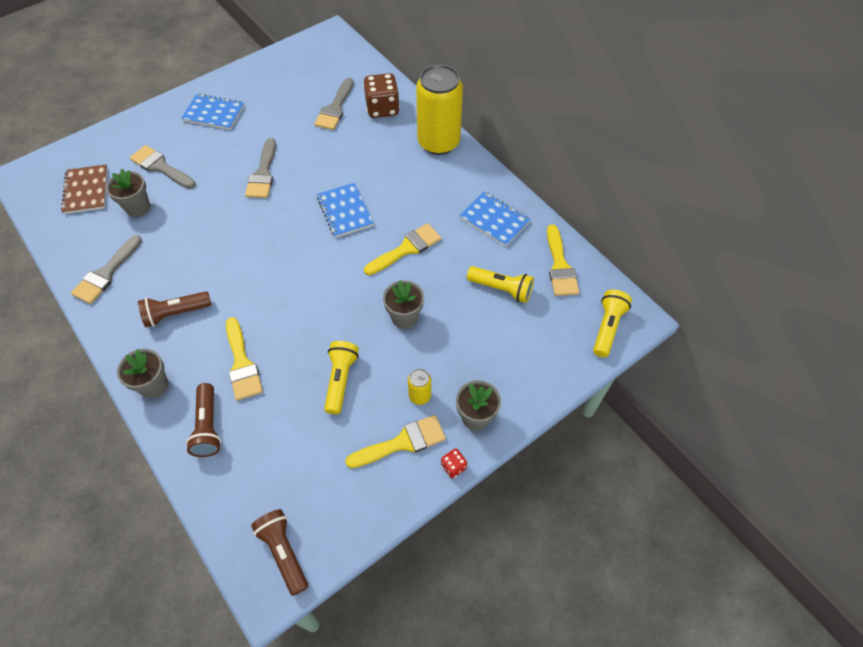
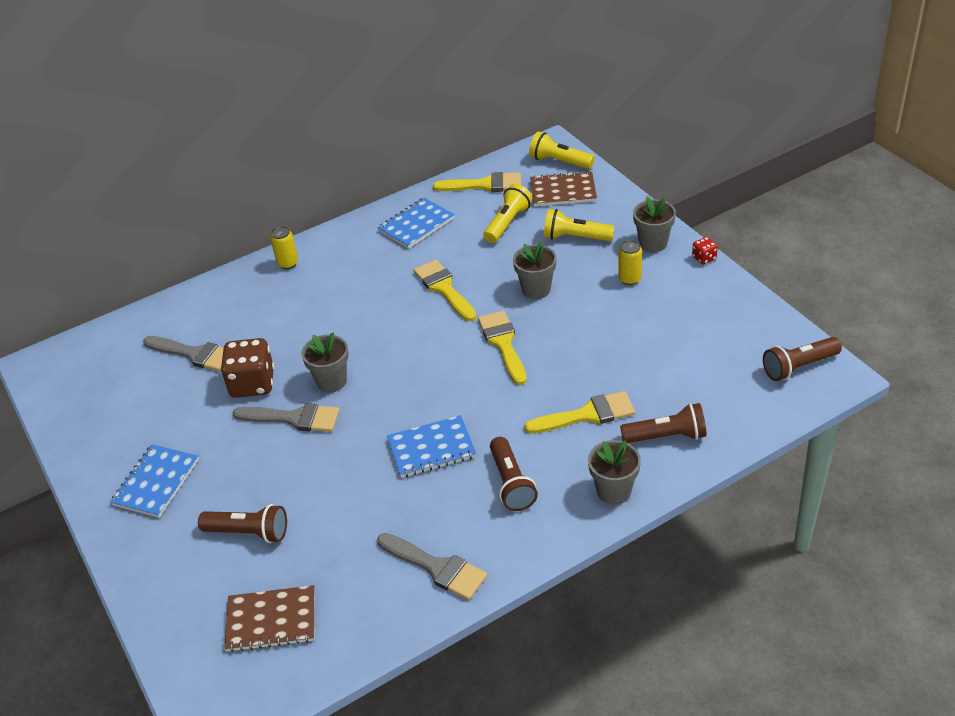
camera: 80 degrees left, 15 degrees down
(138, 208) = (323, 549): grey flower pot -> grey flower pot (331, 381)
(161, 167) = (249, 532): grey brush -> brown flashlight
(340, 380) = (610, 335): yellow flashlight -> yellow flashlight (575, 237)
(345, 211) = (378, 339): blue notebook -> blue notebook (431, 448)
(382, 108) = (212, 310): brown dice -> brown dice (252, 384)
(402, 442) = (681, 290): yellow brush -> yellow brush (503, 344)
(438, 142) = (288, 263): yellow can -> yellow can, size x0.42
(557, 333) = (563, 191): none -> brown notebook

